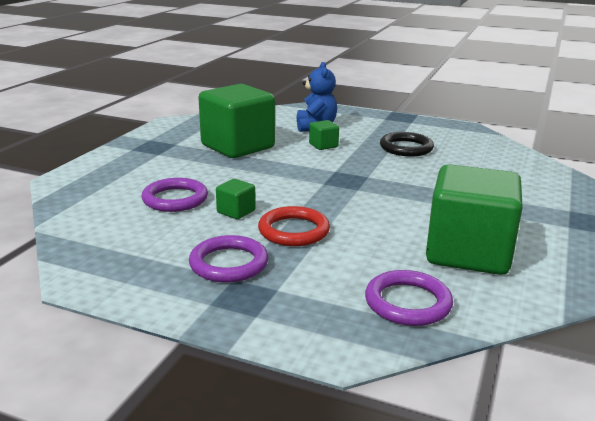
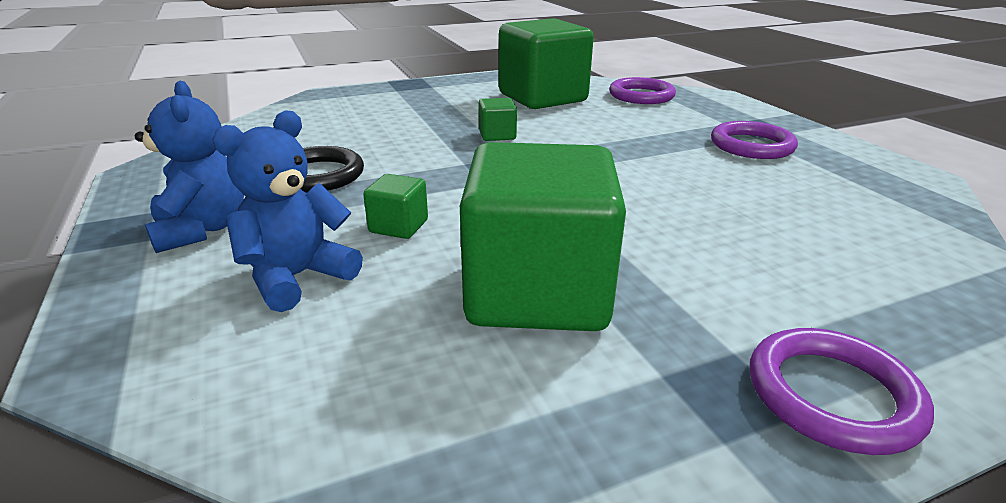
camera: 135 degrees left, 5 degrees up
(175, 199) = (765, 225): purple ring -> purple ring (832, 395)
(236, 212) = (693, 181): green cube -> green cube (497, 135)
(293, 231) = (654, 147): red ring -> none
(379, 124) = (202, 229): none -> blue teddy bear

